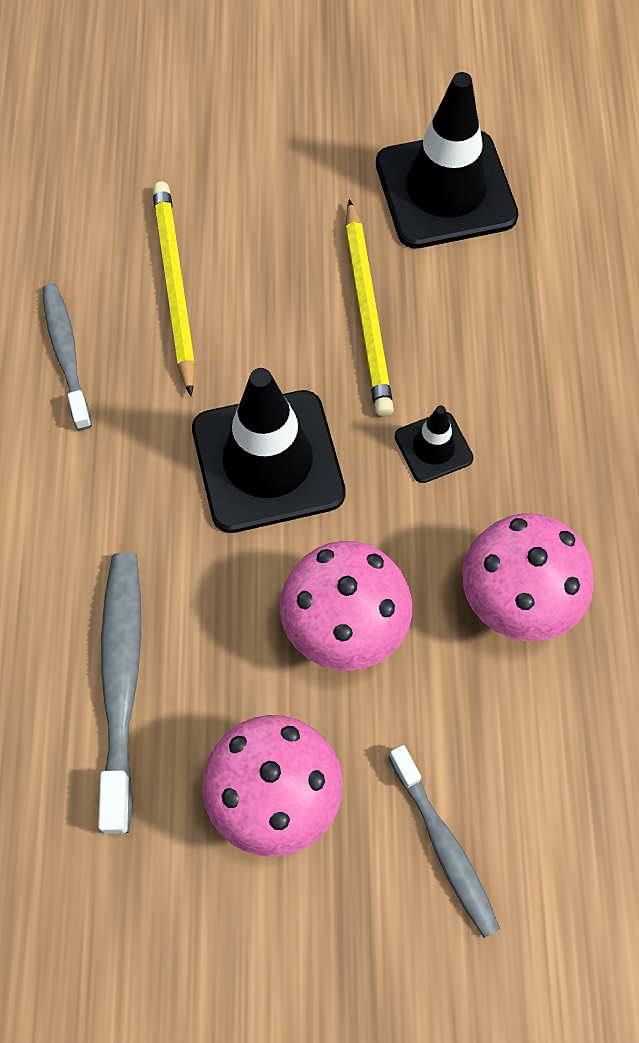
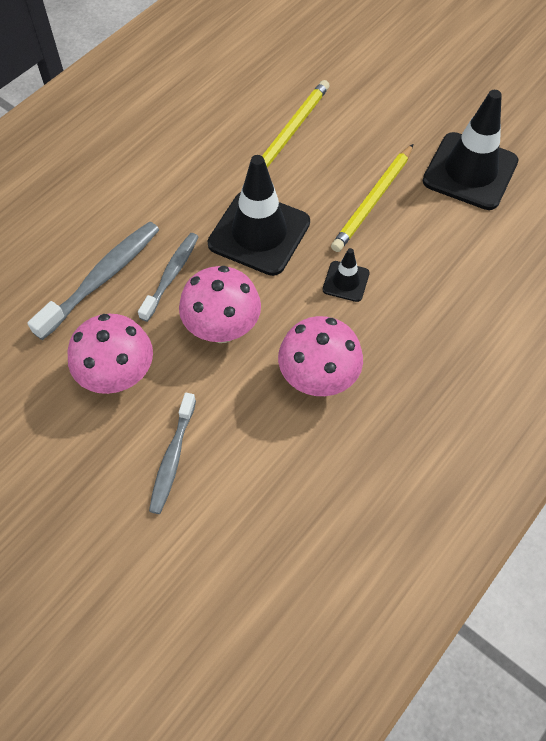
camera: 40 degrees right, 5 degrees down
(66, 353) = (214, 128): grey toothbrush -> grey toothbrush (171, 275)

